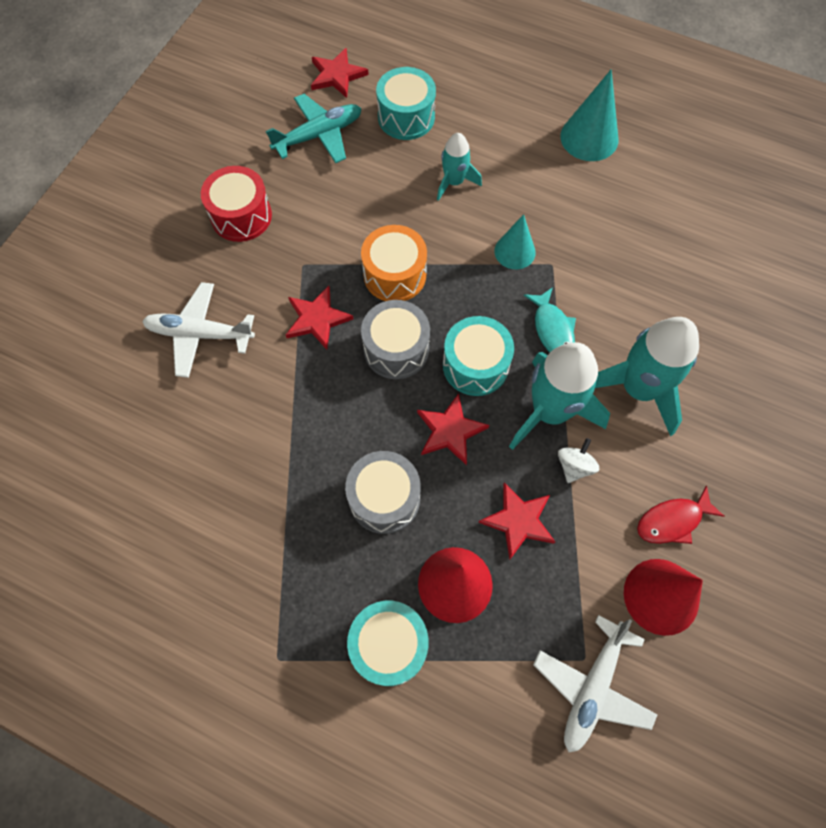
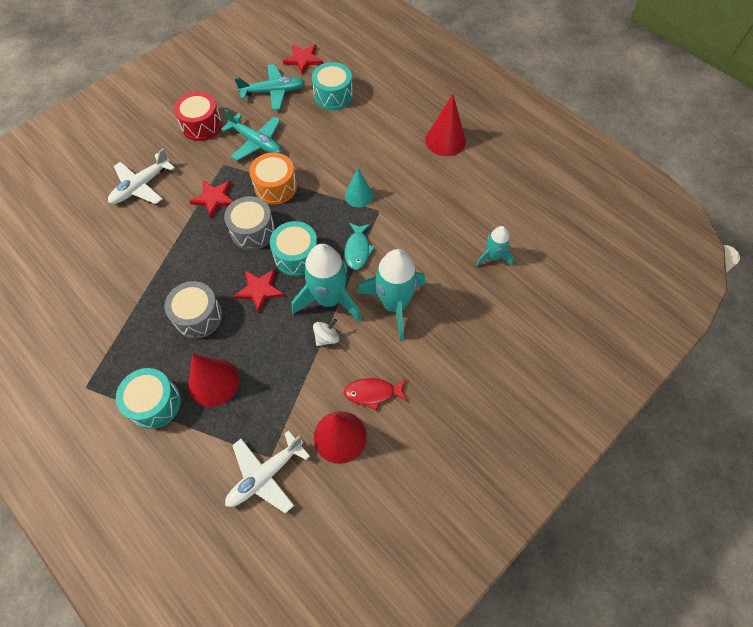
camera: 20 degrees right, 5 degrees down
(200, 334) = (141, 186): white plane -> white plane turned 75 degrees counterclockwise
(333, 217) = (256, 142): none -> turquoise plane
(454, 182) = (342, 143): turquoise rocket -> turquoise rocket (493, 256)
(518, 521) = (273, 358): red star -> none
(589, 138) = (445, 140): turquoise cone -> red cone

